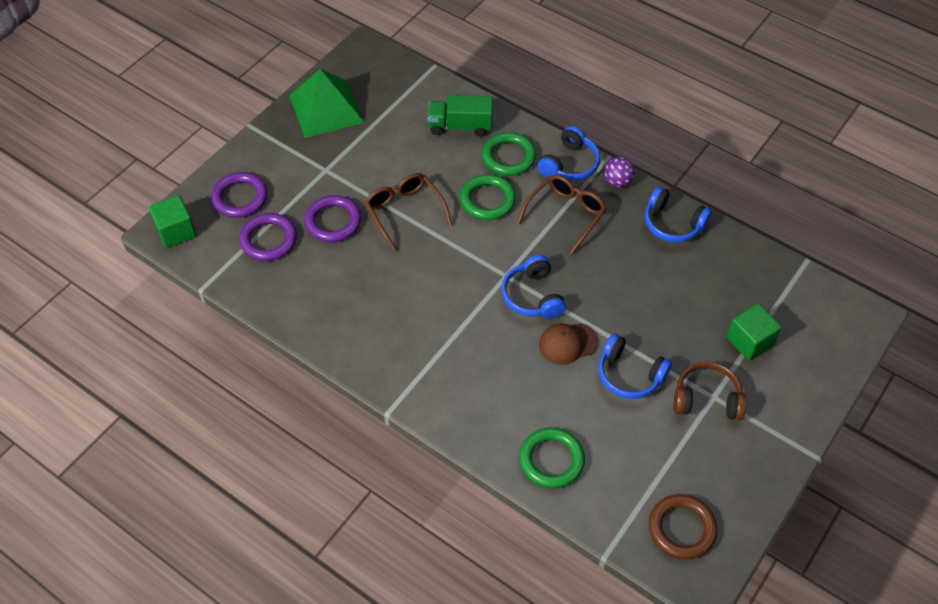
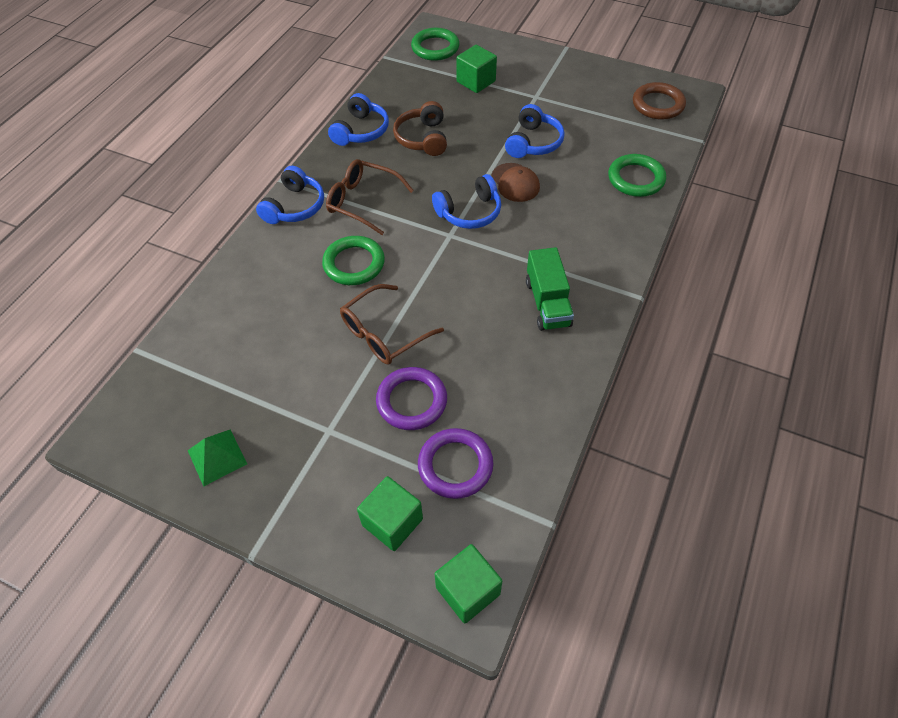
camera: 100 degrees left, 0 degrees up
(240, 198) = (392, 522): purple ring -> green cube
(326, 108) = (217, 457): green pyramid -> green pyramid, size x0.53
(460, 126) = (244, 305): green truck -> green truck (547, 303)
(508, 157) = (289, 255): green ring -> green ring (435, 48)
(569, 164) = (294, 206): blue headphones -> blue headphones turned 90 degrees clockwise
(617, 181) = (314, 170): purple ball -> none
(707, 399) = (539, 100): brown headphones -> brown headphones (423, 138)

